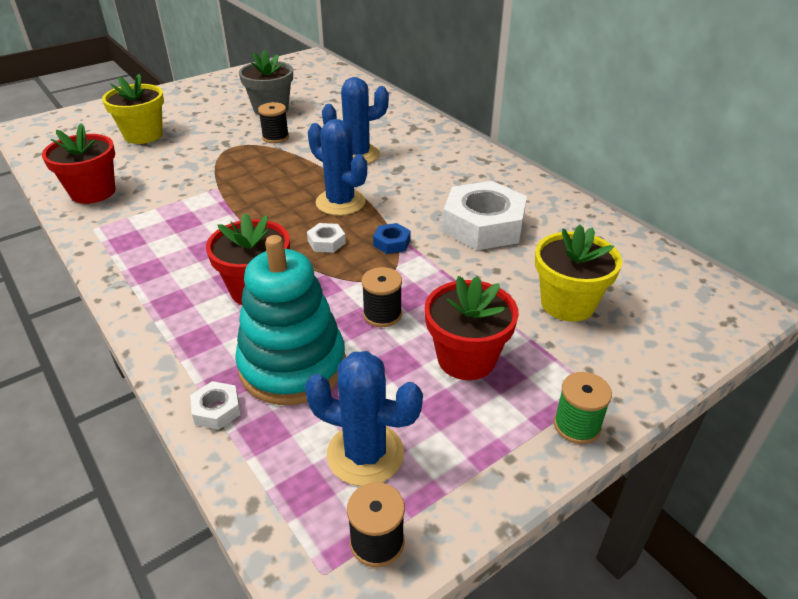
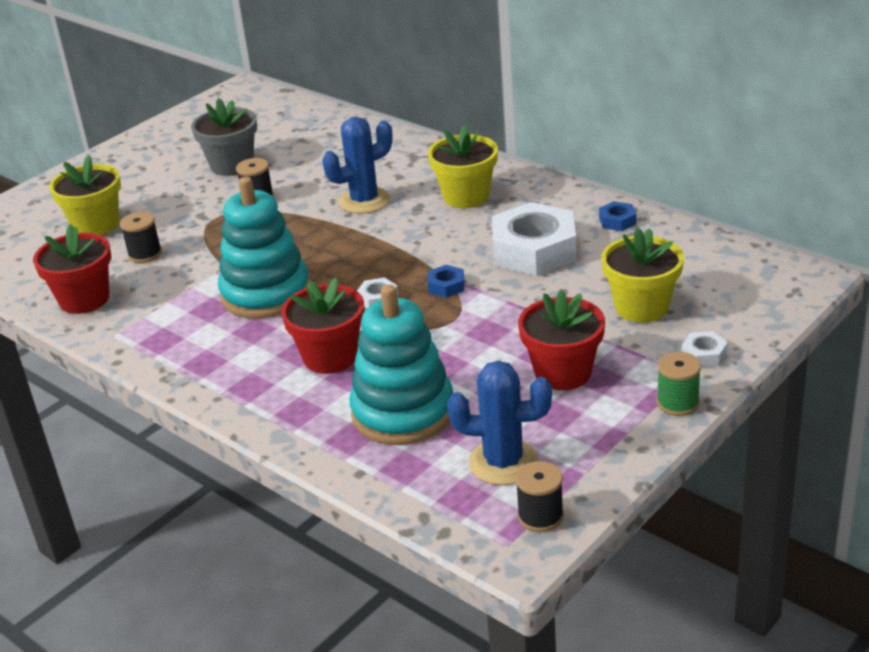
camera: 10 degrees left, 5 degrees down
(216, 410) = (352, 460): white nut -> white nut (704, 354)
(236, 217) = (266, 293): none -> turquoise stacking toy
(340, 202) = (372, 256): blue cactus -> none
(382, 314) = (467, 353): black spool -> black spool (145, 254)
(442, 166) = (466, 196): none -> yellow flower pot
(568, 213) = (617, 221): none -> blue nut

